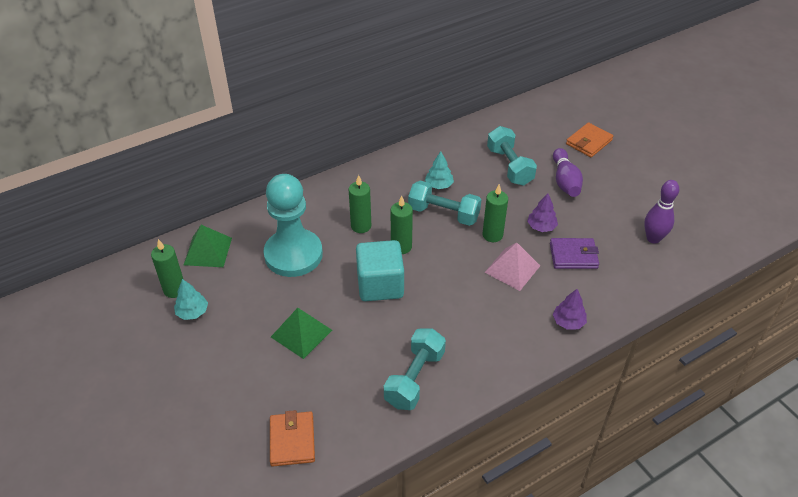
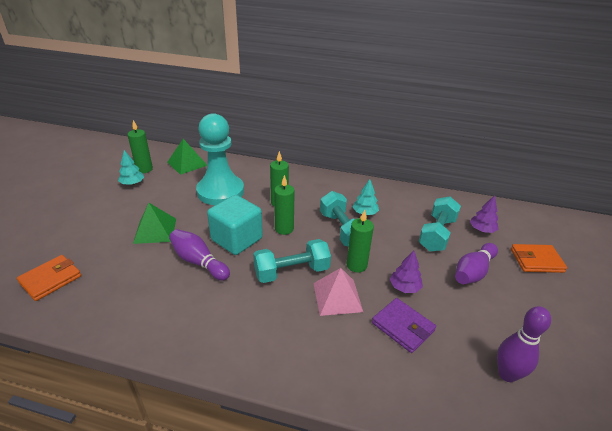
camera: 45 degrees right, 10 degrees down
(382, 326) = (199, 262): none -> purple bowling pin
(414, 378) = (161, 308): turquoise dumbbell -> turquoise dumbbell (291, 272)
(568, 322) = (323, 371): purple tree -> purple tree (482, 230)

